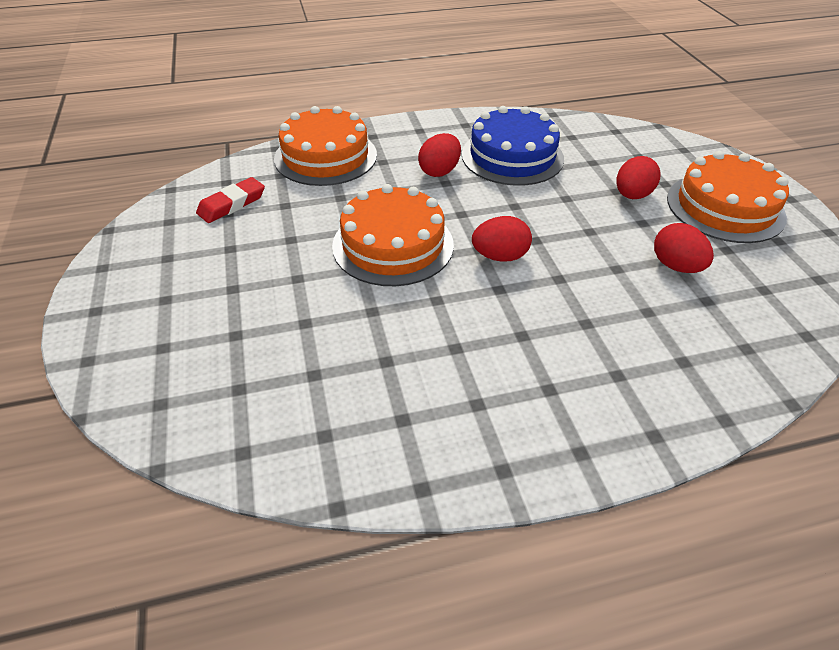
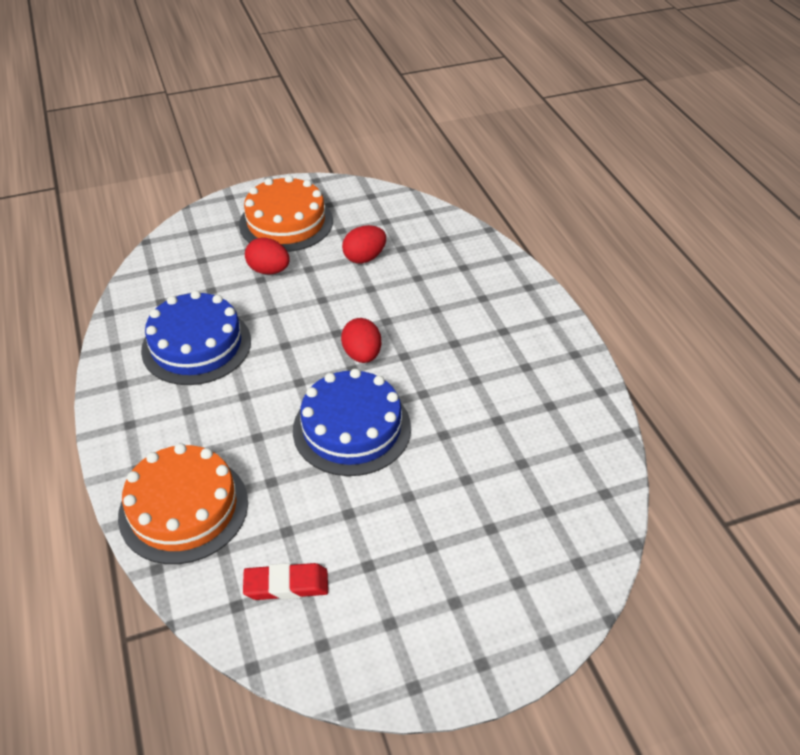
camera: 95 degrees left, 0 degrees up
(232, 204) = (286, 585): red eraser -> red eraser turned 45 degrees counterclockwise
(393, 245) = (352, 428): orange cake -> blue cake
(439, 171) = (222, 401): red egg -> none

